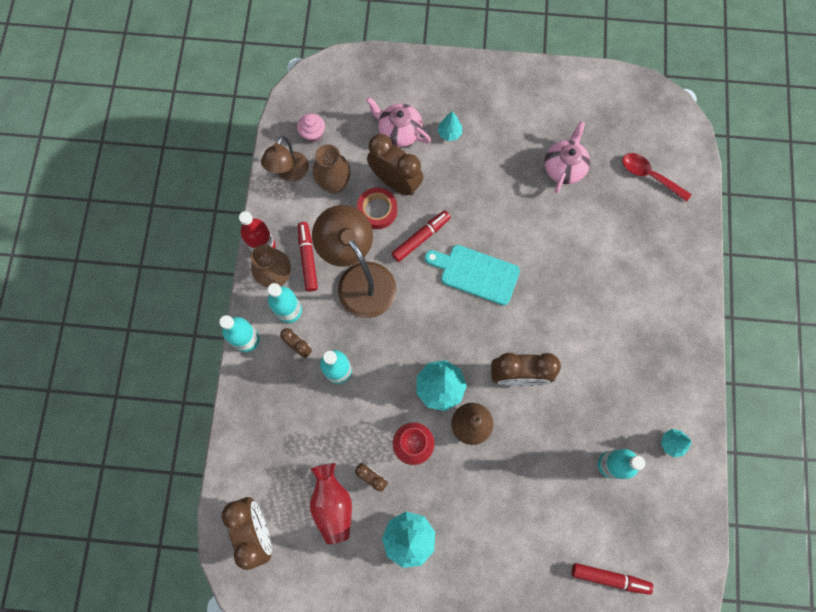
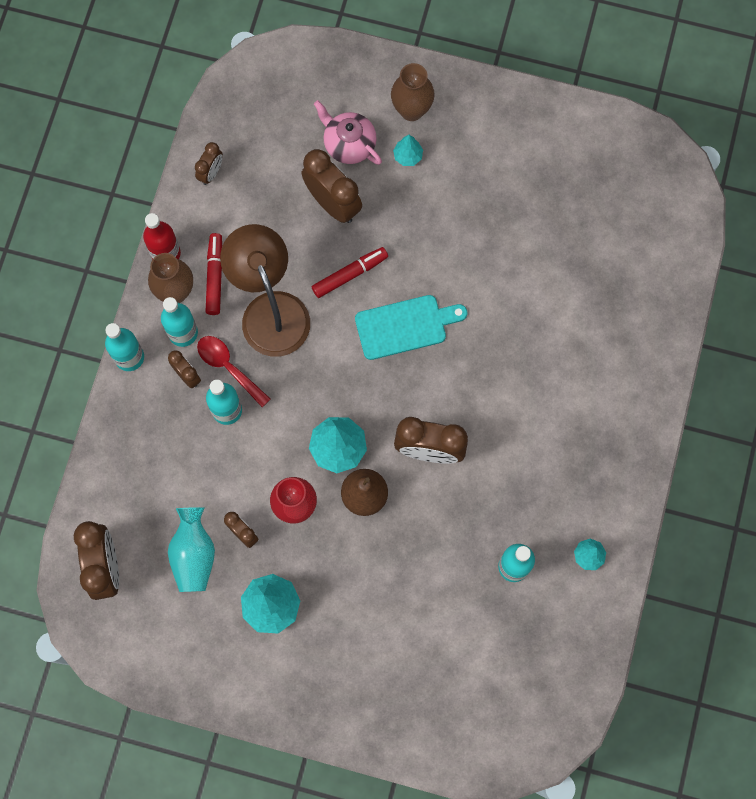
camera: 10 degrees right, 0 degrees up
(289, 173) = (211, 173): brown lamp -> brown clock
(313, 134) = (246, 130): pink cupcake -> none
(332, 504) = (194, 554): red vase -> turquoise vase
(334, 184) = (261, 195): brown vase -> brown vase (411, 110)
(377, 210) = (305, 234): red tape -> none
(476, 273) = (405, 326): turquoise cutting board -> turquoise cutting board turned 135 degrees clockwise
(564, 167) = (535, 219): pink teapot -> none
(609, 578) = (485, 687): red marker -> none
(649, 176) = (634, 246): red spoon -> red spoon (229, 367)

